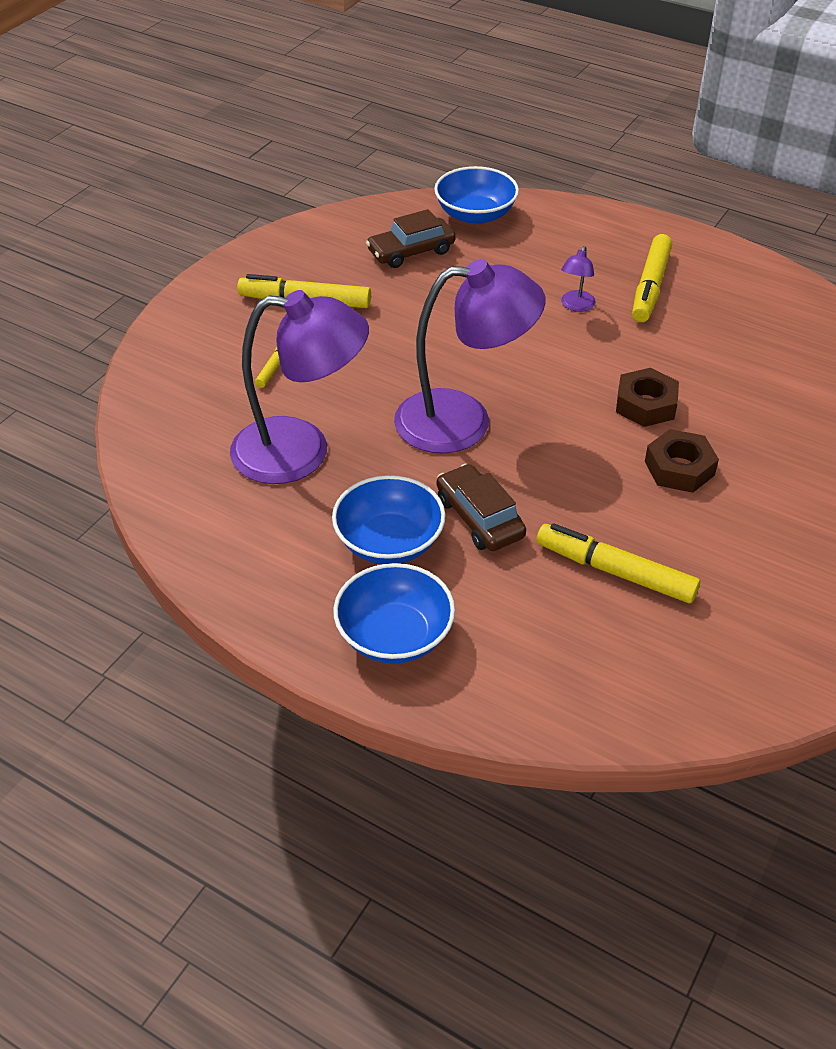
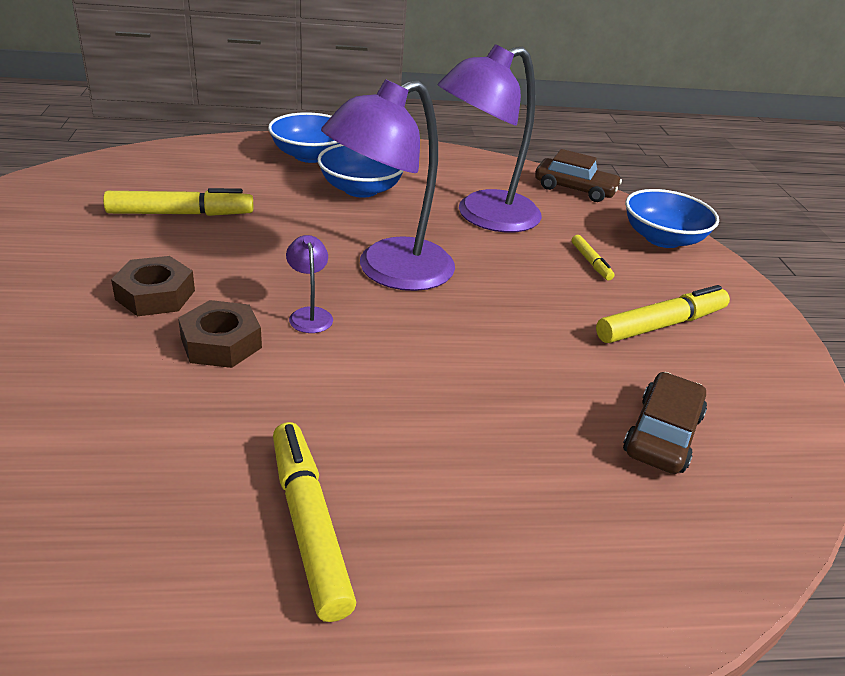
camera: 140 degrees right, 10 degrees down
(475, 215) = (680, 549): blue bowl -> blue bowl (662, 238)
(479, 518) = (311, 216): brown car -> brown car (575, 189)
(576, 306) = (389, 439): purple lamp -> purple lamp (309, 314)

